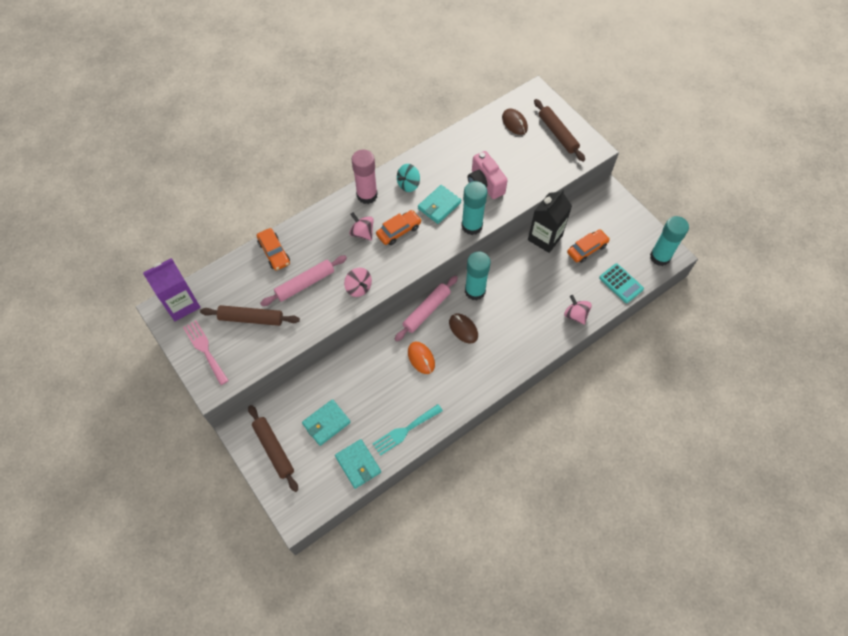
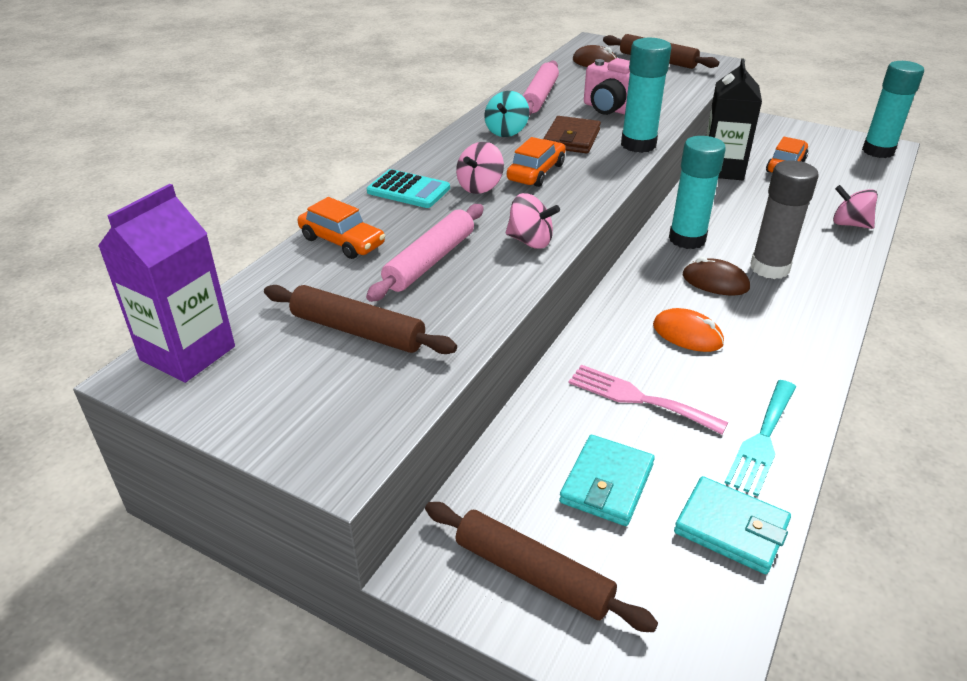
camera: 25 degrees left, 25 degrees down
(205, 350) = (285, 405): pink fork -> pink fork (638, 398)
(251, 318) = (358, 331): brown rolling pin -> brown rolling pin turned 45 degrees clockwise
(362, 233) = (480, 187): pink spinning top -> pink spinning top turned 75 degrees counterclockwise
(367, 195) = (452, 153): pink glue stick -> none
(426, 311) = (638, 279): pink rolling pin -> pink rolling pin (540, 97)
(439, 206) = (571, 139): turquoise wallet -> brown wallet
(499, 330) = (769, 268): none -> grey glue stick
(621, 283) = (865, 182): turquoise calculator -> turquoise calculator (408, 190)

